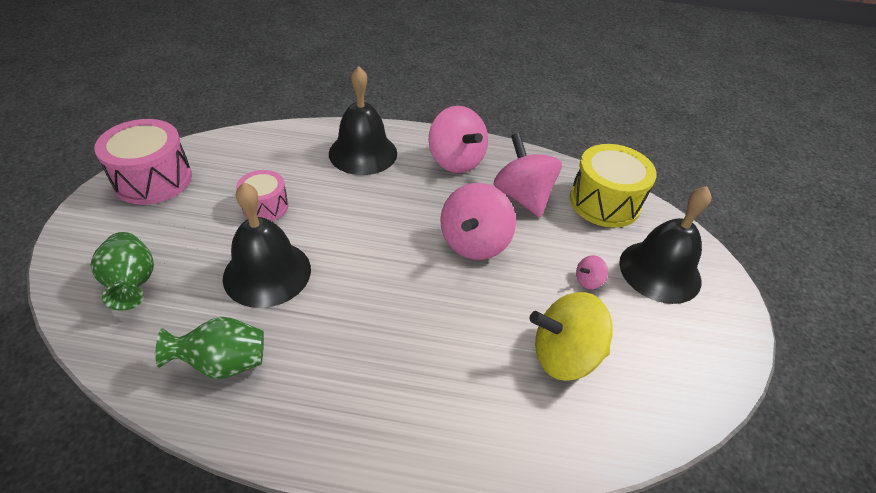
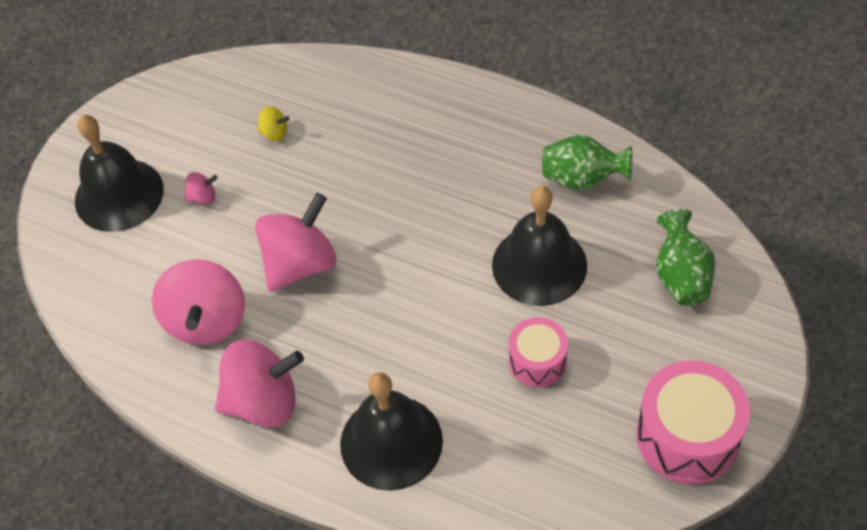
camera: 155 degrees left, 10 degrees up
(456, 161) = (263, 401): pink spinning top -> pink spinning top turned 90 degrees clockwise
(564, 355) = (274, 133): yellow spinning top -> yellow spinning top, size x0.43
(604, 202) = (109, 294): yellow drum -> none

